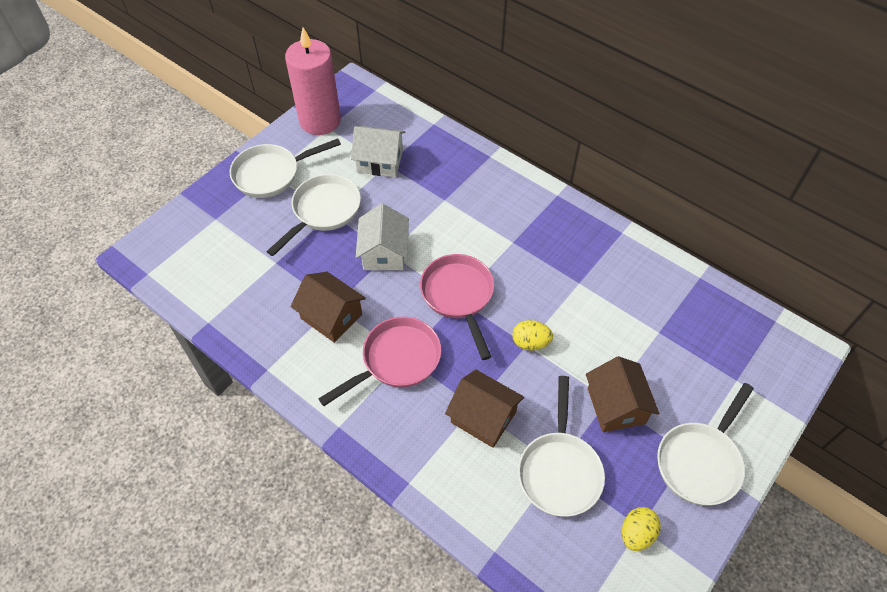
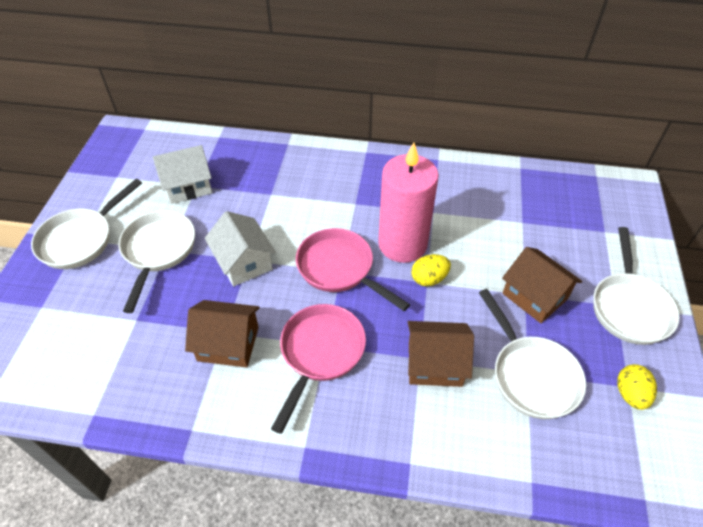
camera: 30 degrees left, 5 degrees down
(320, 121) = (104, 173): pink candle -> pink candle (402, 244)

